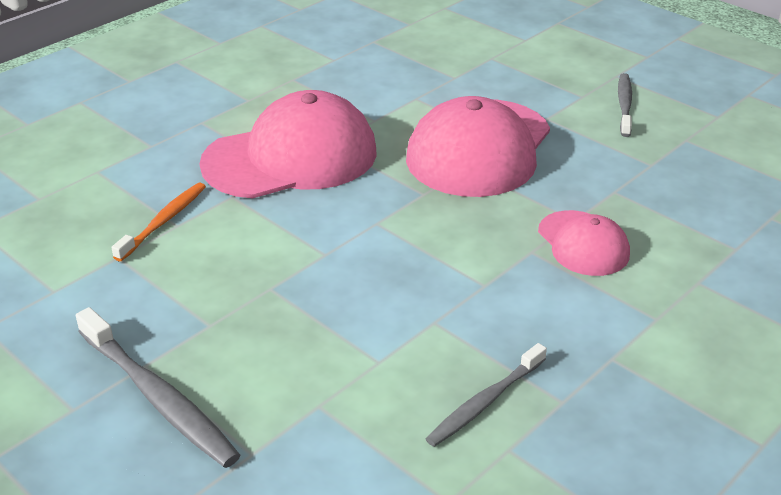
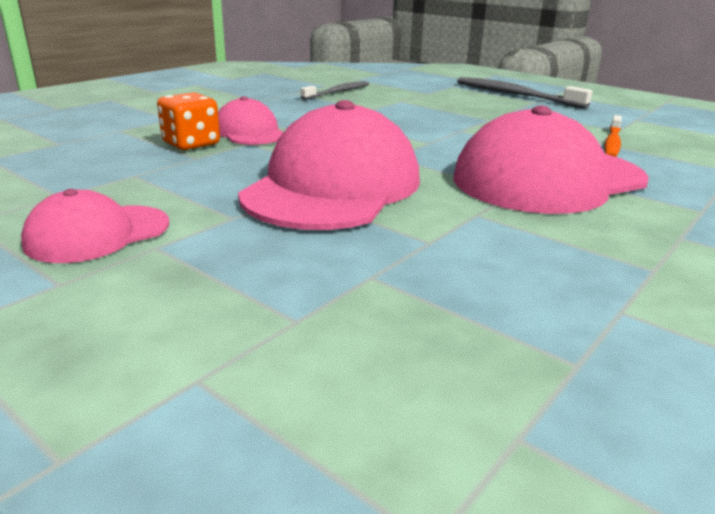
camera: 175 degrees right, 10 degrees down
(624, 105) = (98, 234): grey toothbrush -> pink cap
(634, 216) = (191, 144): none -> orange dice

